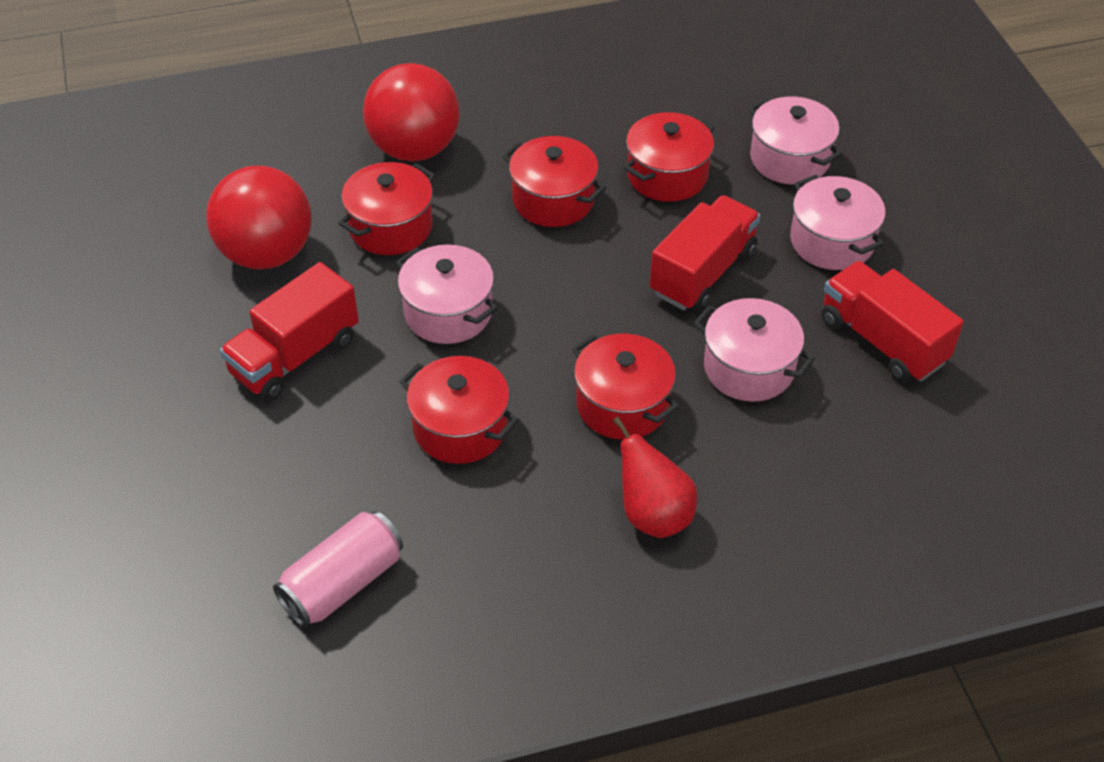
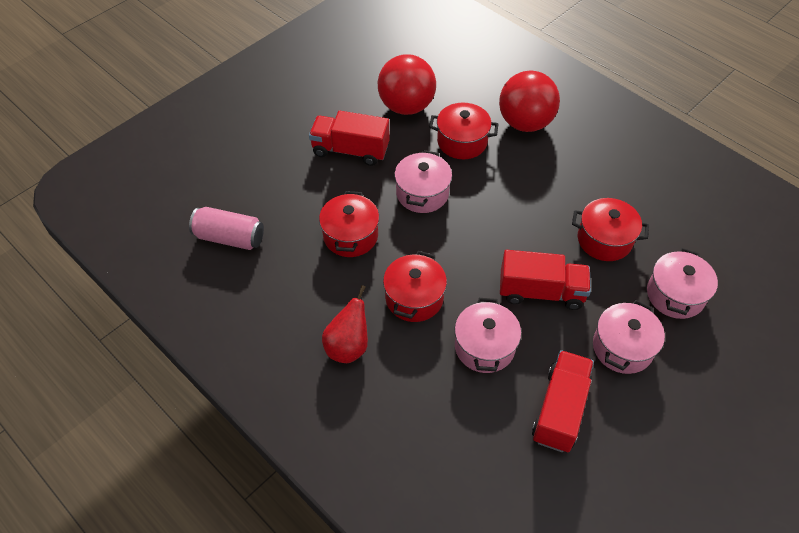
camera: 60 degrees right, 5 degrees up
(553, 200) = (539, 197): red pot -> none

